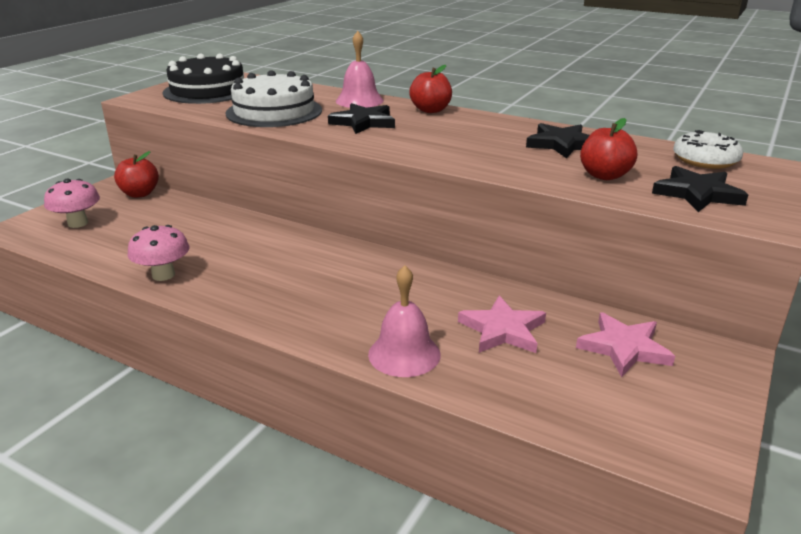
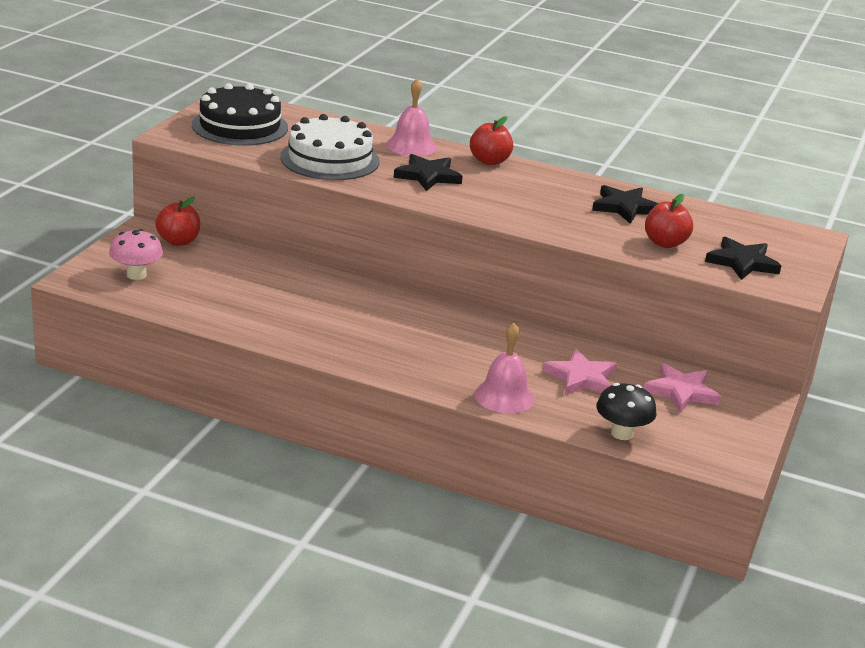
camera: 10 degrees left, 0 degrees up
(163, 275) = (259, 329): pink mushroom -> none
(544, 407) = (622, 433): none -> black mushroom
(705, 160) = (752, 228): white donut -> none

